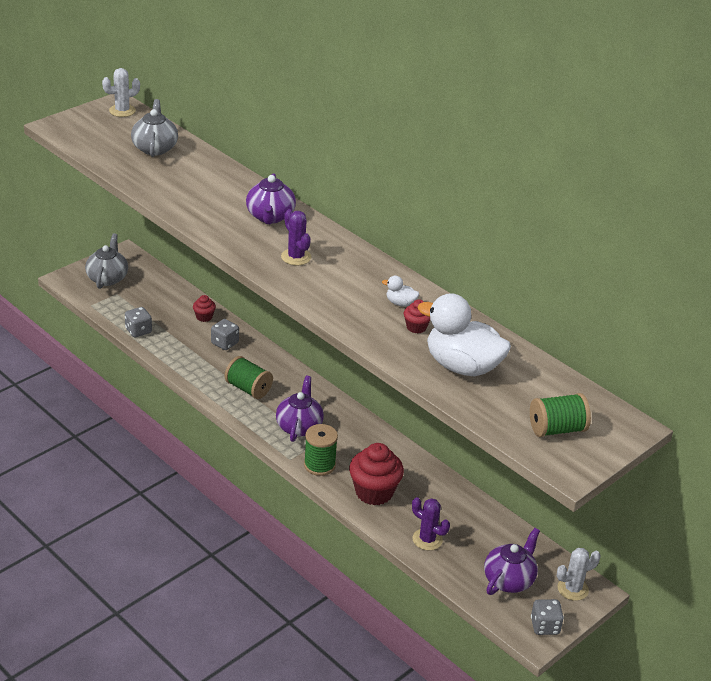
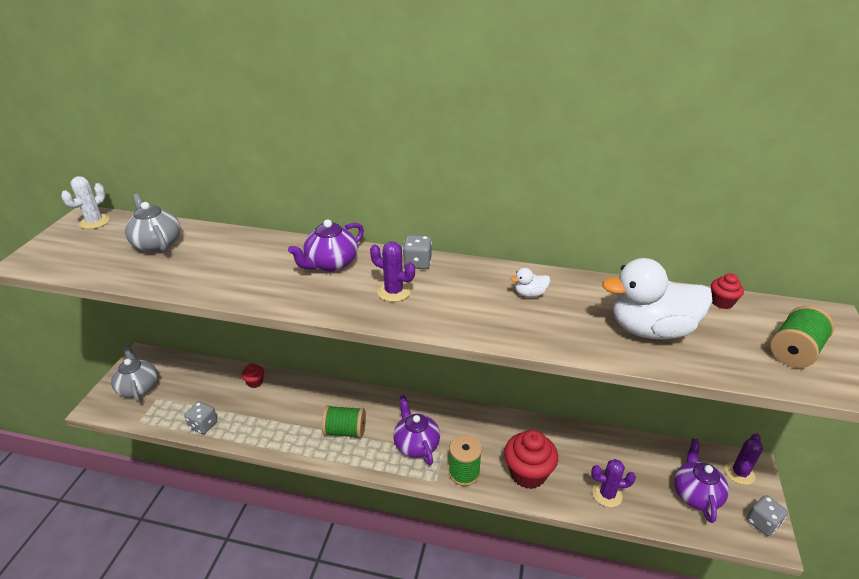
camera: 30 degrees left, 0 degrees up
(224, 343) = (291, 398): grey dice -> grey dice (417, 263)
(270, 217) = (331, 264): purple teapot -> purple teapot turned 75 degrees clockwise
(416, 327) = (569, 310): red cupcake -> red cupcake (721, 302)
(572, 589) = (739, 473): white cactus -> purple cactus

